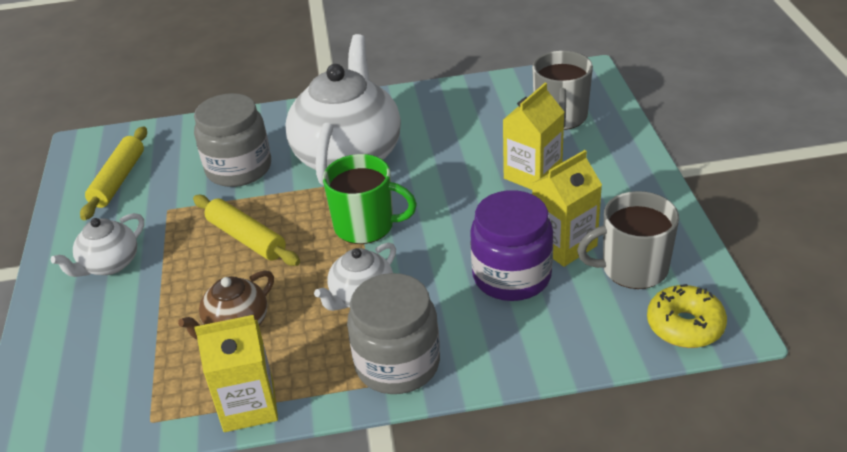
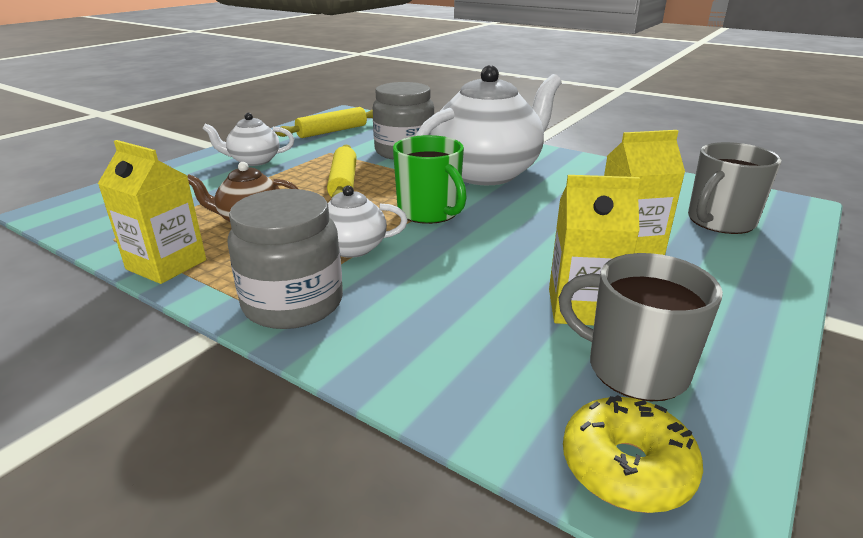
camera: 40 degrees right, 10 degrees down
(511, 276) = (490, 302): purple jar -> none

